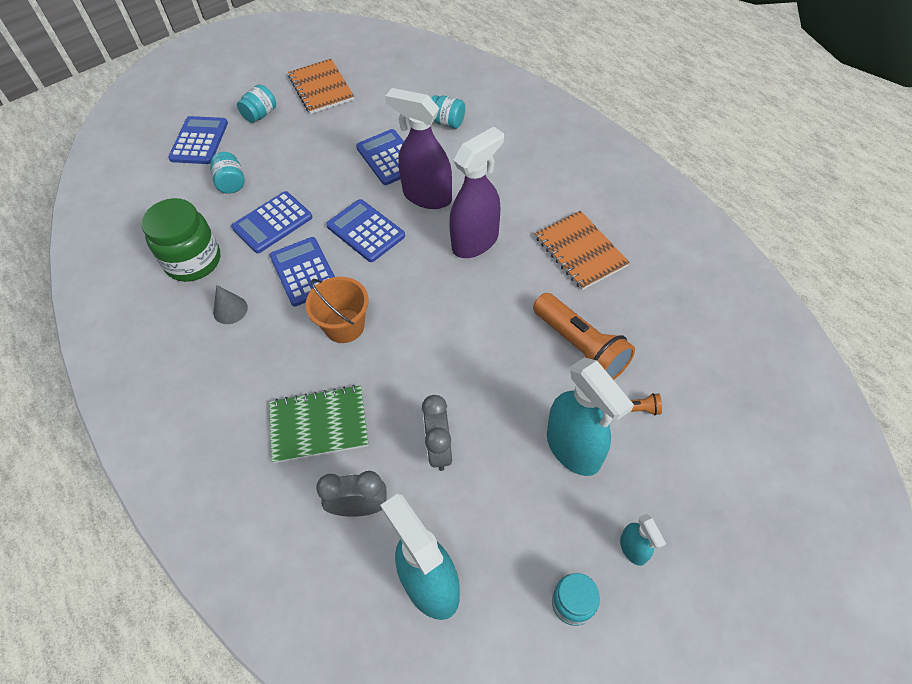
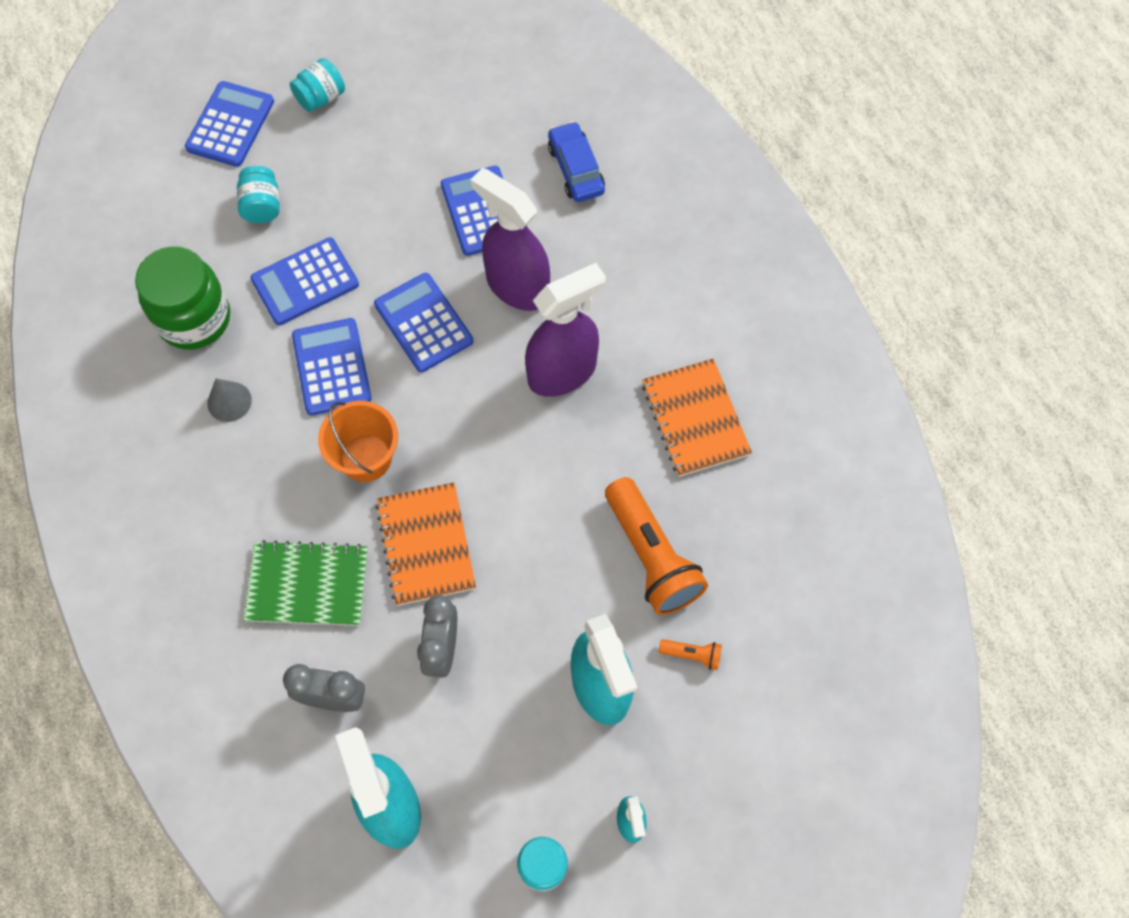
camera: 10 degrees right, 10 degrees up
(321, 88) = (414, 68): orange notebook -> orange notebook (426, 545)
(447, 122) = (576, 169): turquoise jar -> blue car

